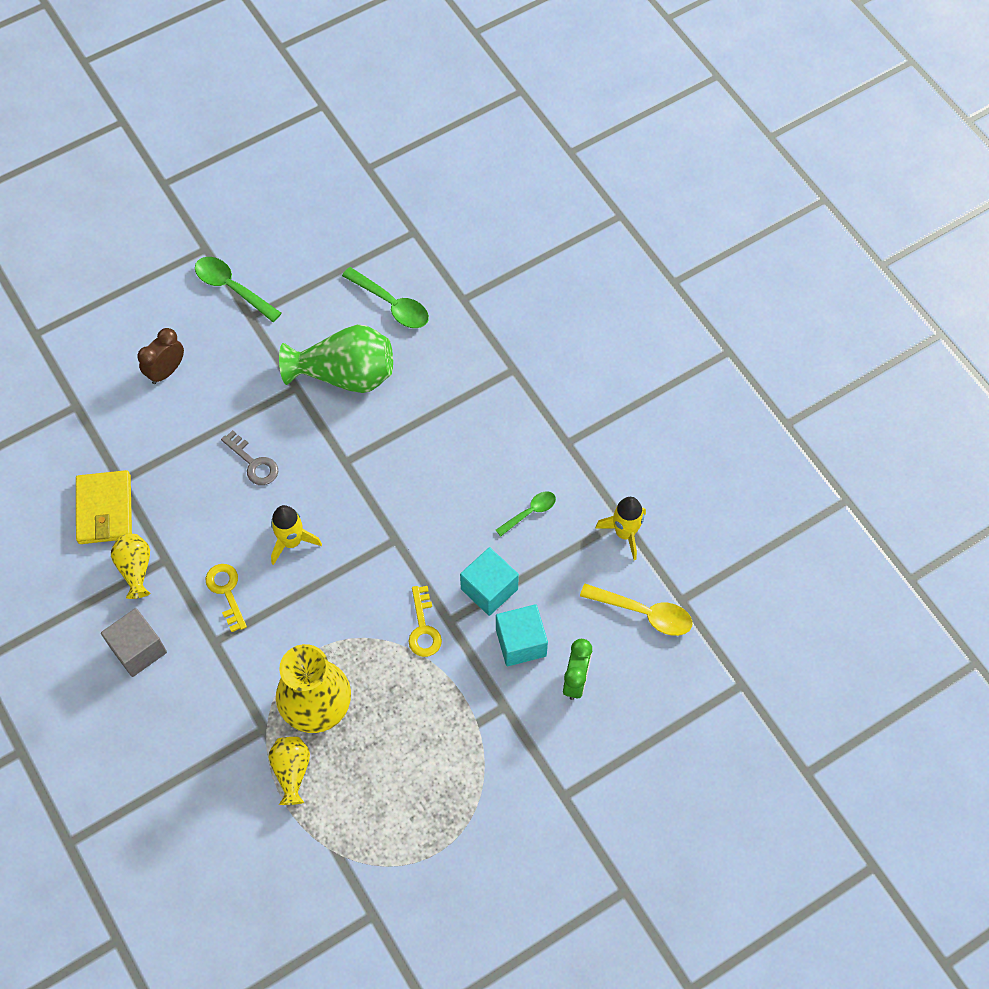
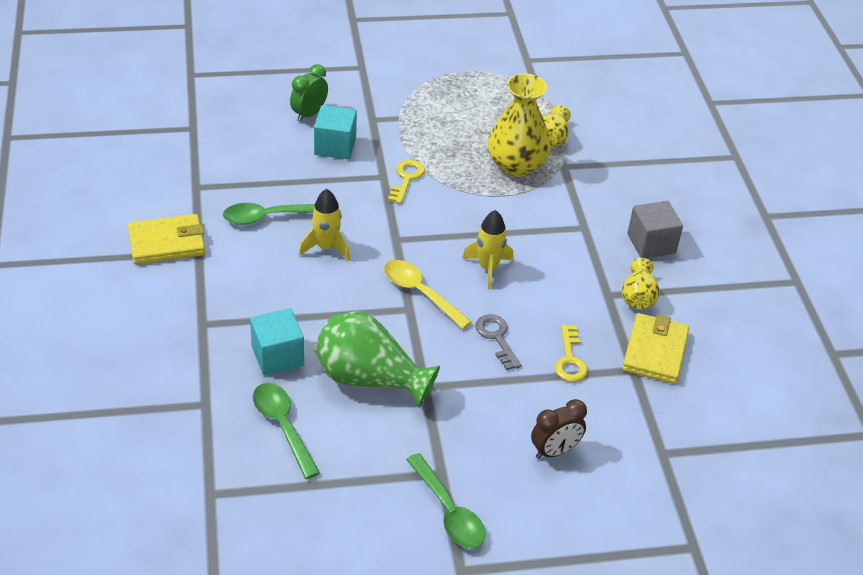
camera: 160 degrees left, 20 degrees down
(226, 592) = (561, 254): yellow key -> yellow key (569, 359)
(489, 589) = (338, 183): turquoise cube -> turquoise cube (277, 356)
(530, 512) = (268, 217): green spoon -> green spoon, size x1.61
(601, 439) = (166, 243): none -> yellow wallet
(625, 533) = (201, 178): yellow rocket -> yellow rocket (326, 247)
(644, 613) = (227, 130): yellow spoon -> yellow spoon (420, 293)

